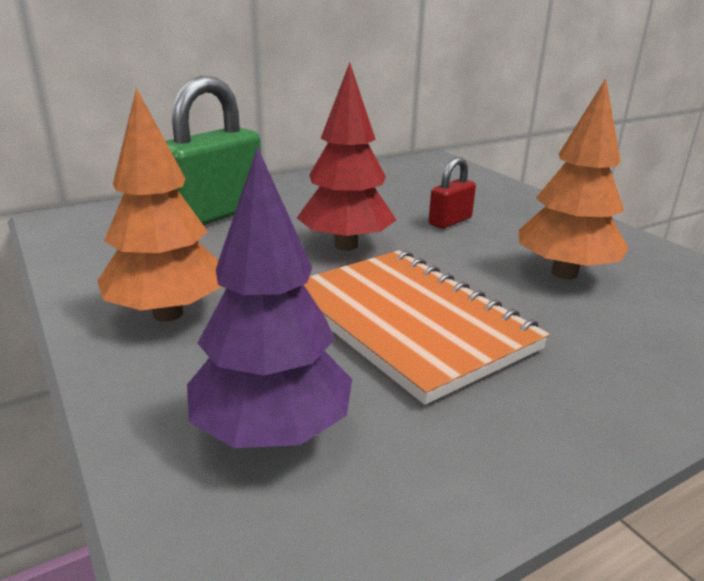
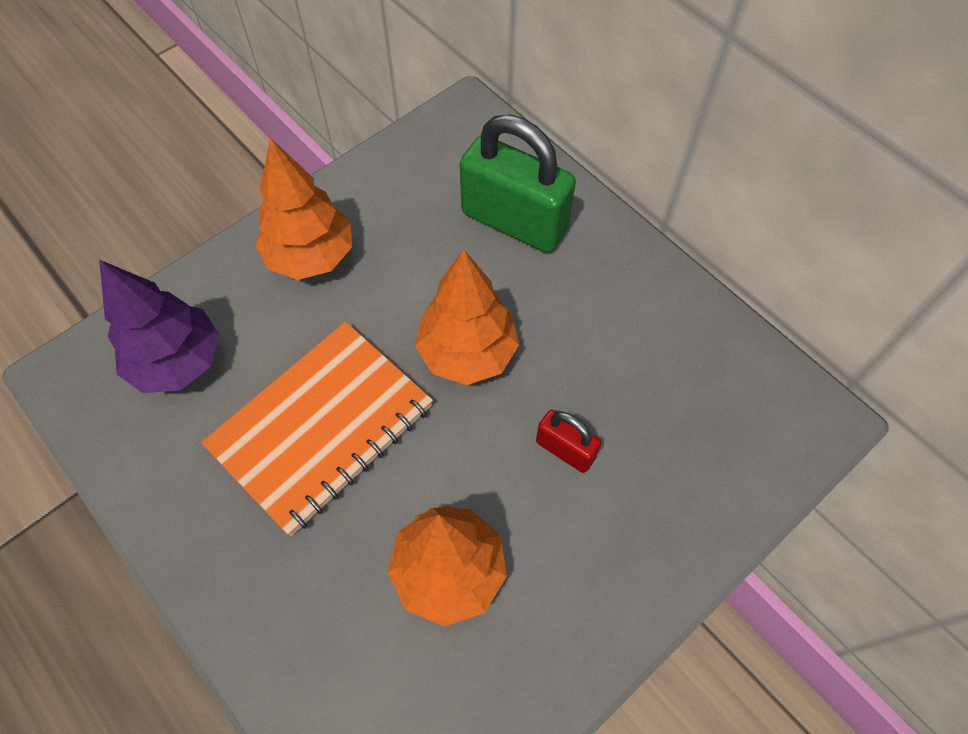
camera: 80 degrees right, 35 degrees up
(345, 245) = (467, 353): red tree -> orange tree

